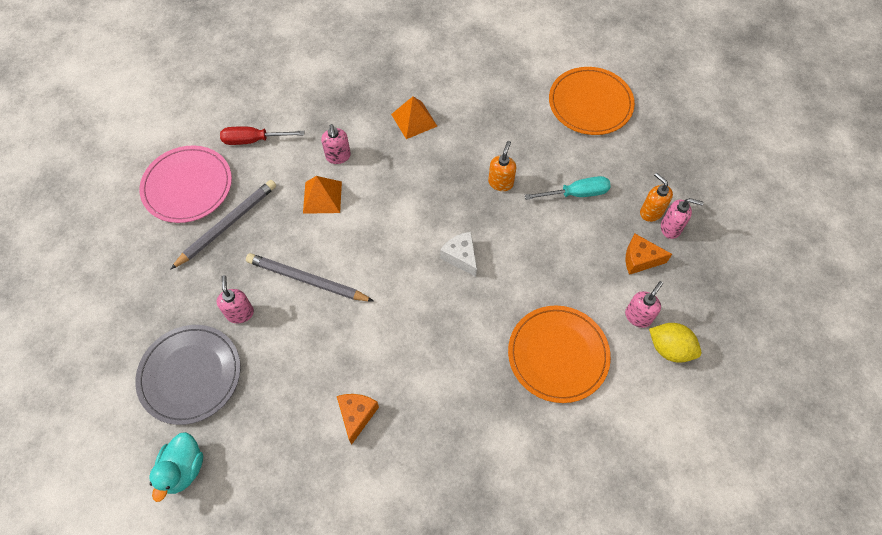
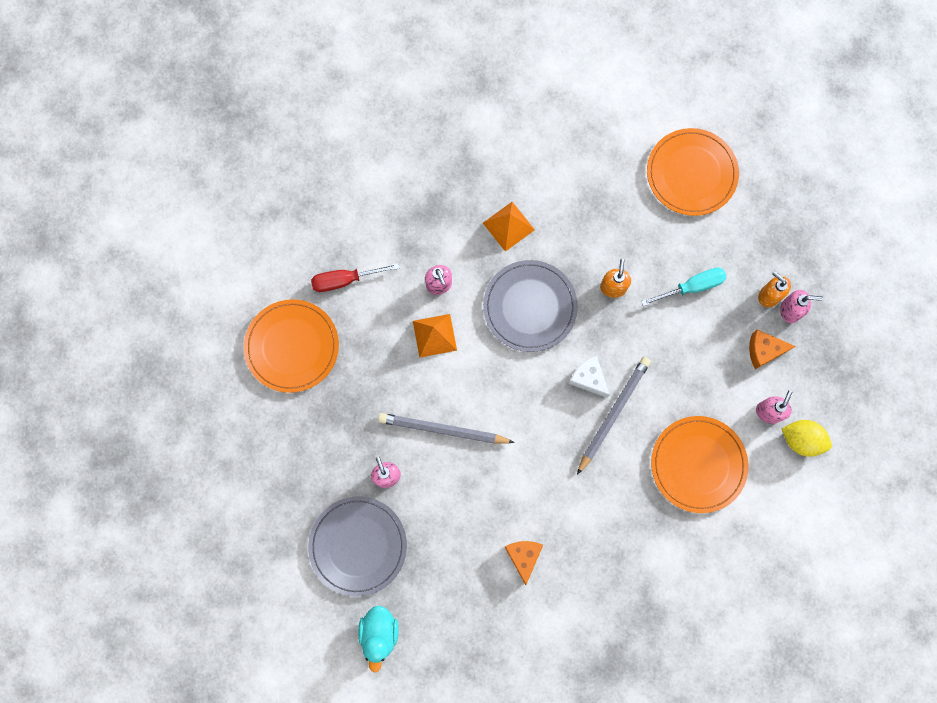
camera: 10 degrees left, 15 degrees up
(187, 186) = (292, 346): pink plate -> orange plate
(227, 224) = (346, 383): grey pencil -> grey pencil (613, 413)
(418, 187) = (530, 307): none -> grey plate

